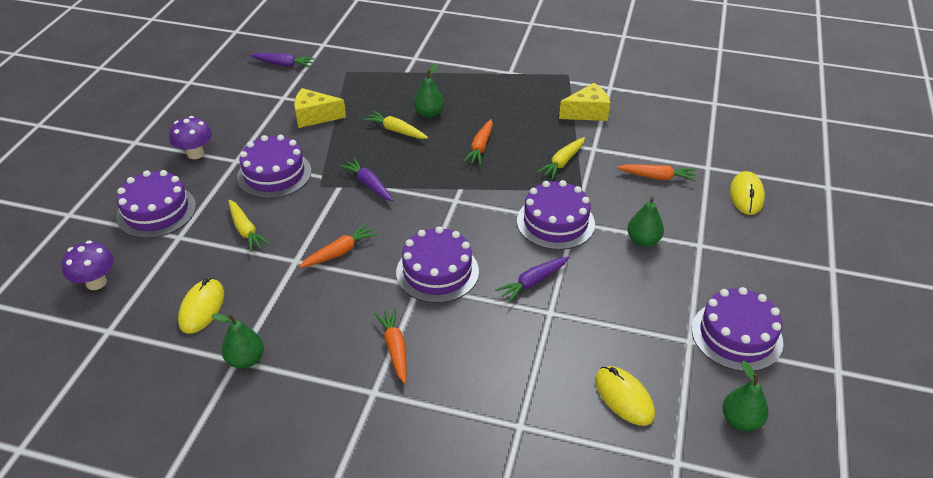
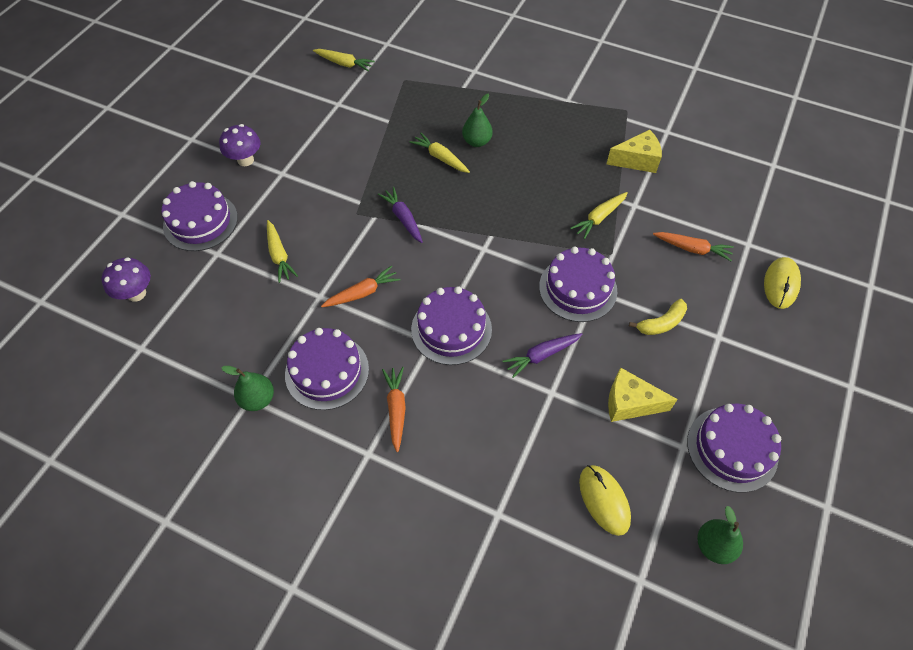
camera: 10 degrees right, 15 degrees up
(202, 308) = (226, 336): yellow mouse -> none
(274, 174) = (315, 194): purple cake -> purple cake (327, 371)
(283, 64) = (344, 64): purple carrot -> yellow carrot
(314, 117) = (364, 131): yellow cheese -> yellow cheese (630, 403)
(480, 147) = (520, 189): orange carrot -> none
(643, 240) = (661, 323): green pear -> yellow banana

